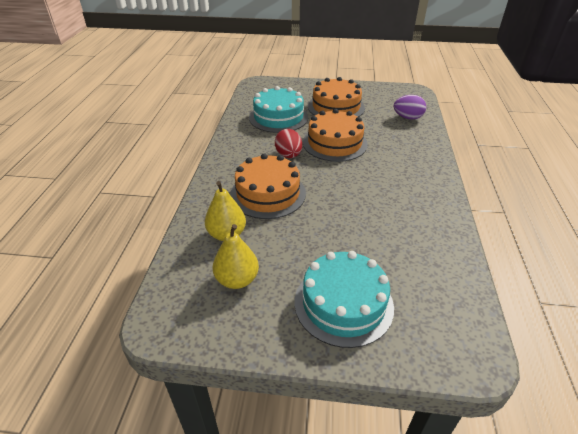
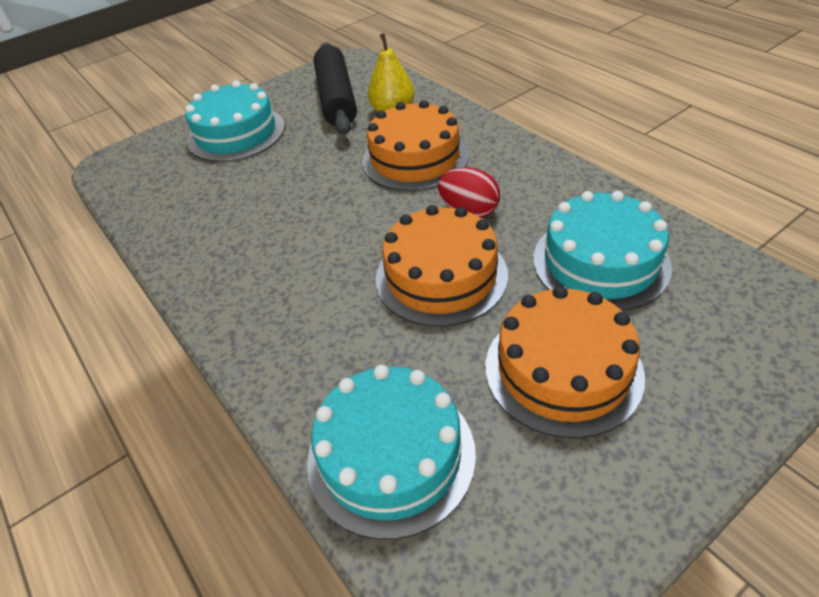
camera: 140 degrees right, 5 degrees up
(237, 280) = (336, 99): yellow pear -> black rolling pin
(407, 118) = (391, 455): purple egg -> turquoise cake

